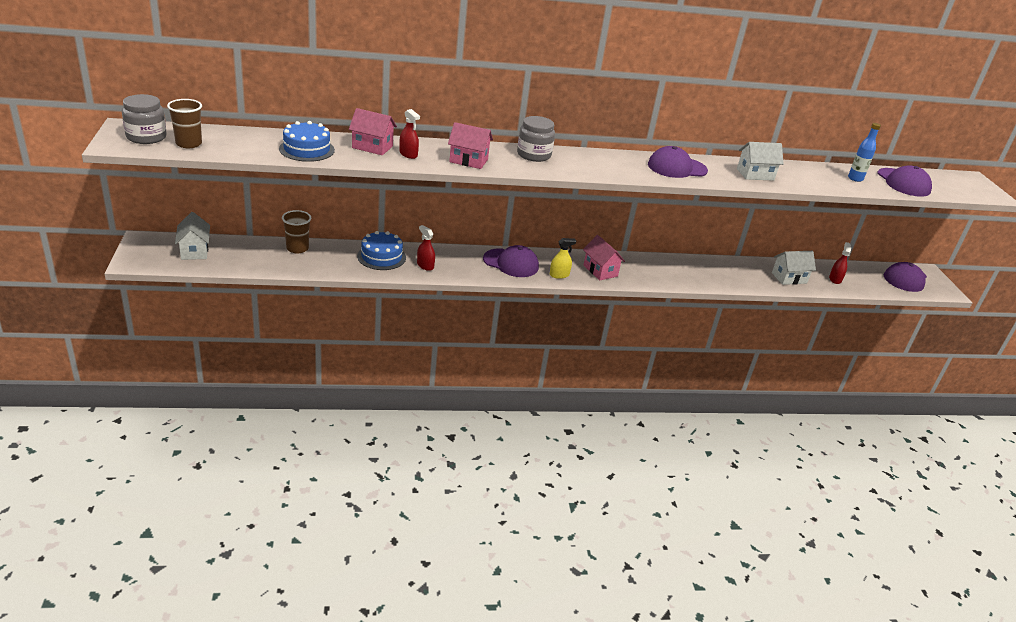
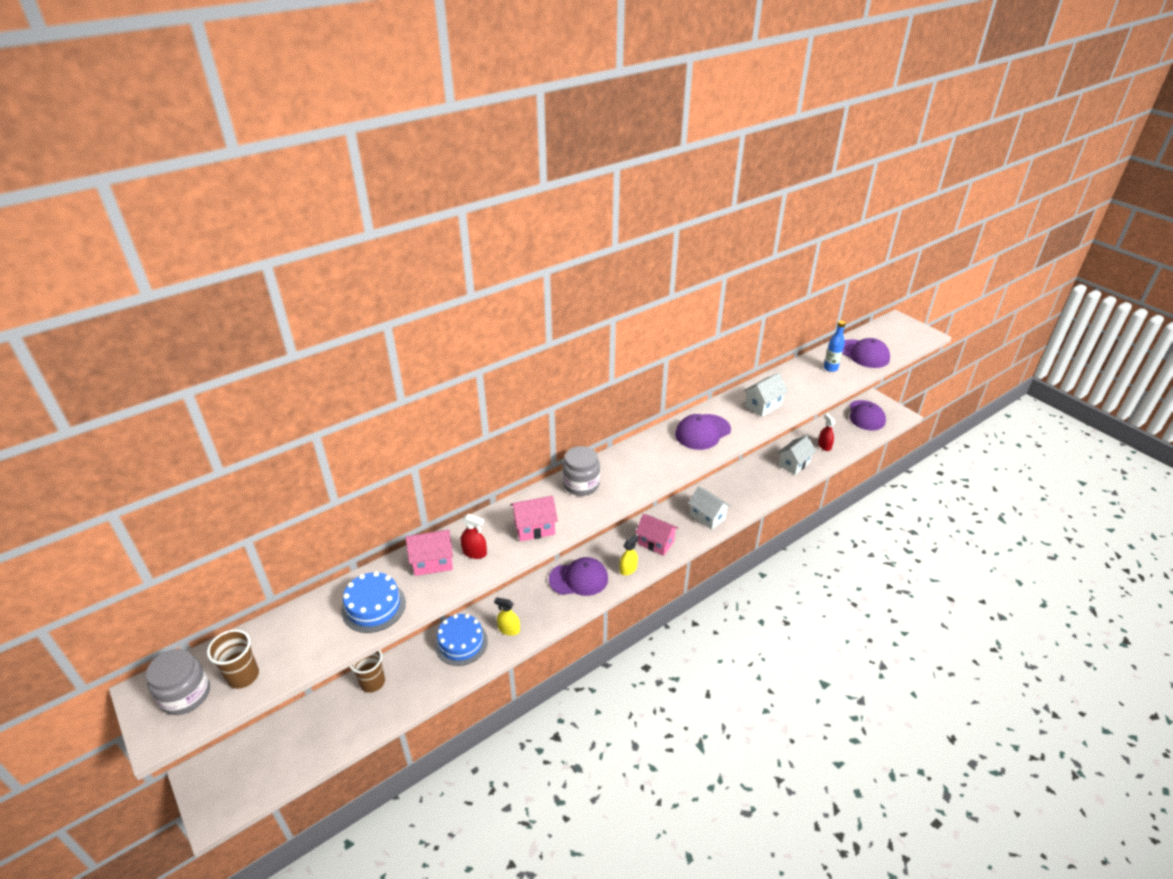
camera: 25 degrees left, 5 degrees up
(194, 251) = (269, 754): white house -> white house (707, 517)
(425, 265) = (509, 629): red spray bottle -> yellow spray bottle

